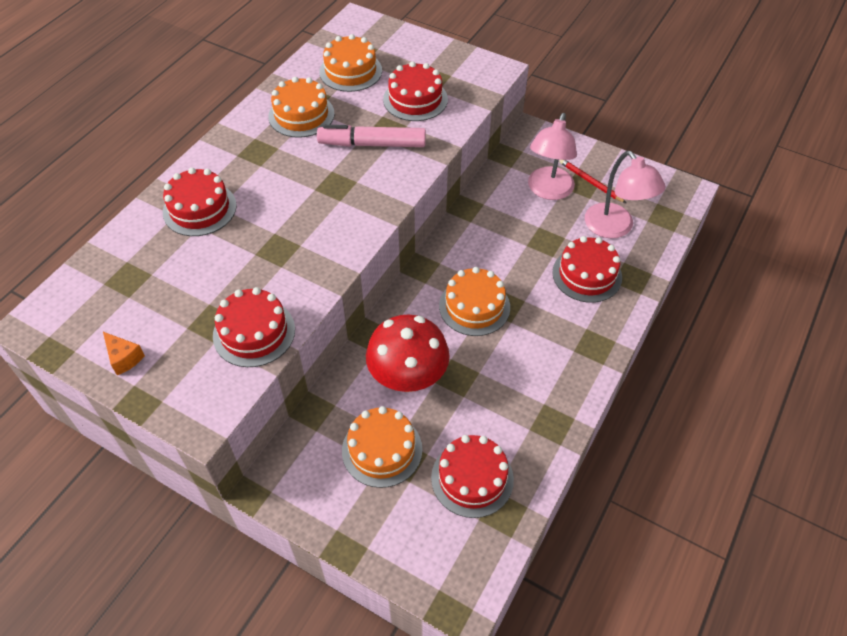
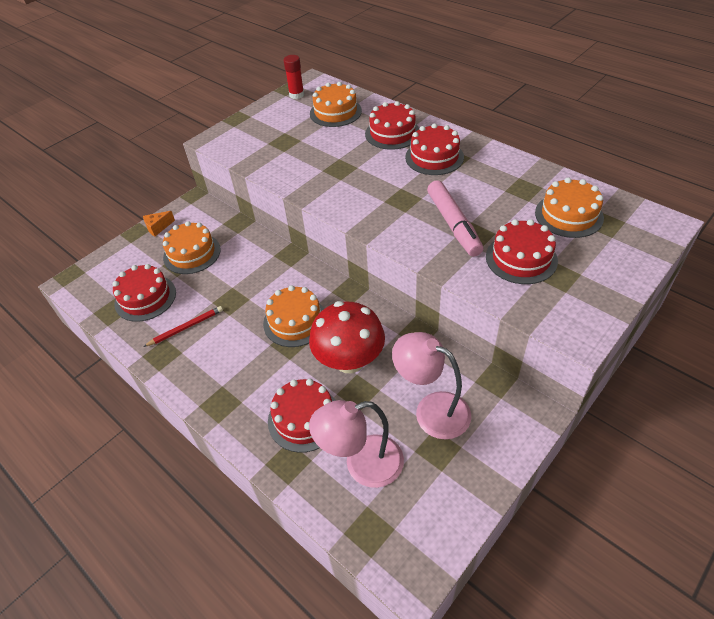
camera: 105 degrees right, 5 degrees down
(76, 335) = (296, 95): none -> red glue stick
(124, 358) = (271, 111): orange cheese -> orange cheese (158, 227)
(254, 332) = (267, 158): red cake -> red cake (434, 157)
(301, 115) = (499, 182): orange cake -> orange cake (335, 112)
(373, 144) = (453, 224): pink marker -> pink marker turned 150 degrees clockwise
(408, 377) = (243, 272): red mushroom -> red mushroom (349, 360)
(590, 182) = (441, 458): red pencil -> red pencil (186, 327)

